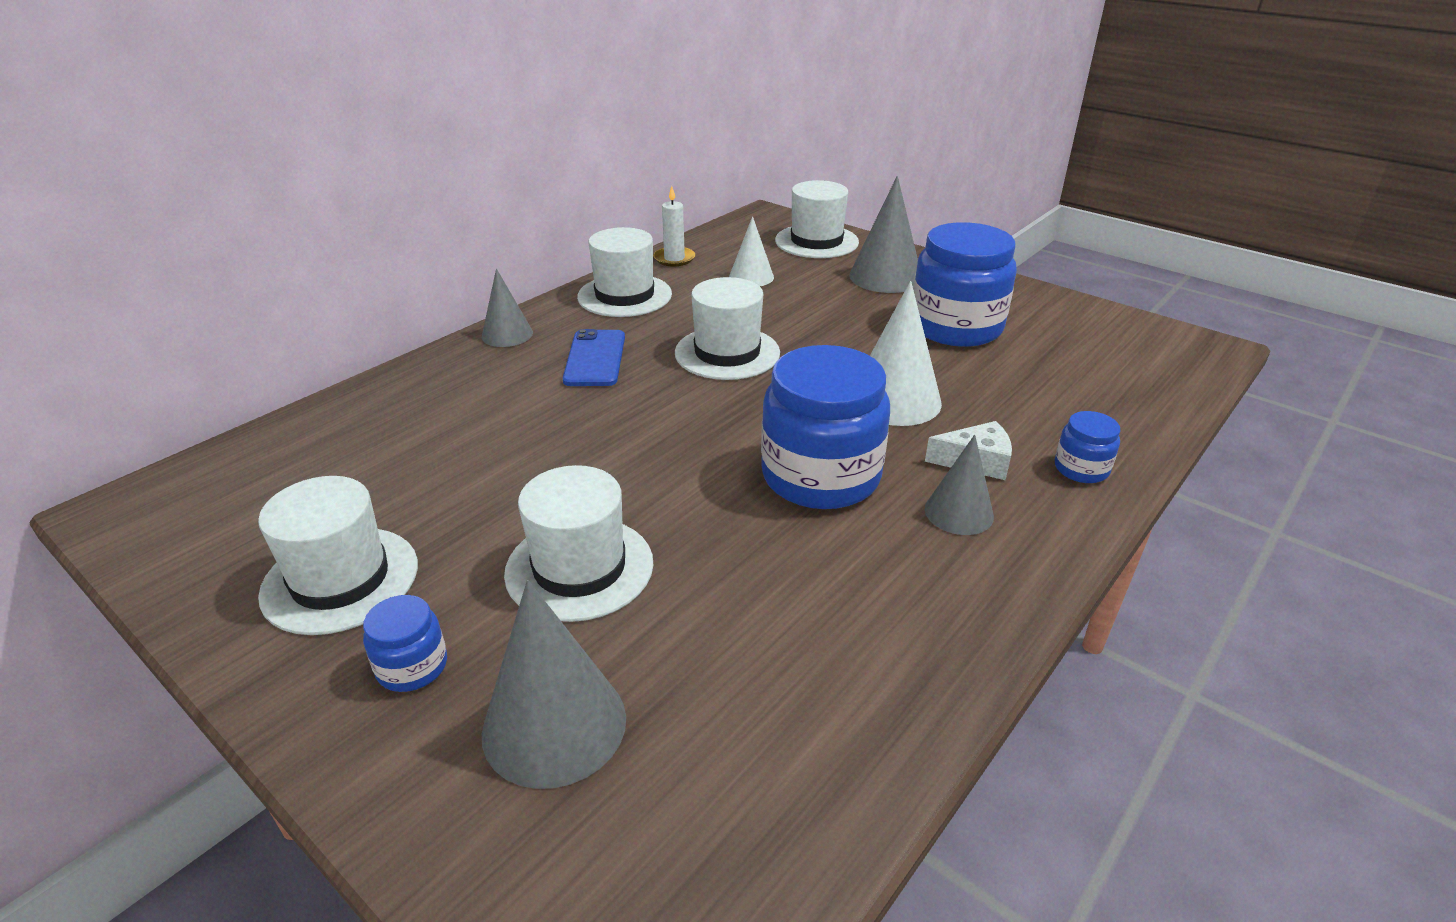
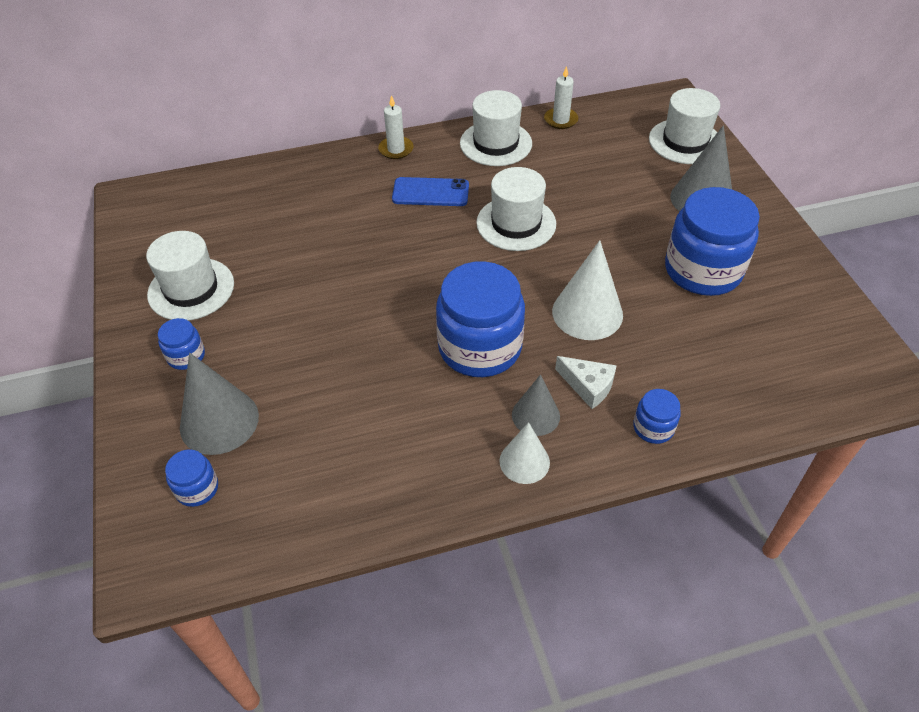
camera: 35 degrees right, 15 degrees up
(507, 334) = (396, 149): grey cone -> white candle
(579, 568) = (299, 340): white hat -> none
(595, 358) = (430, 192): blue phone -> blue phone turned 60 degrees clockwise
(609, 839) = (197, 488): none -> blue jar
(751, 277) = (599, 159): white cone -> white cone (524, 461)

